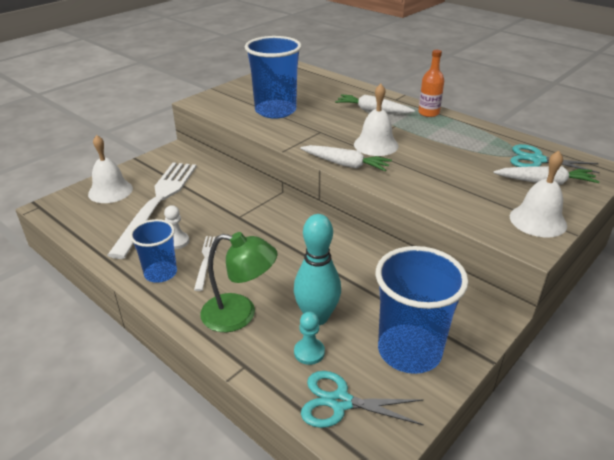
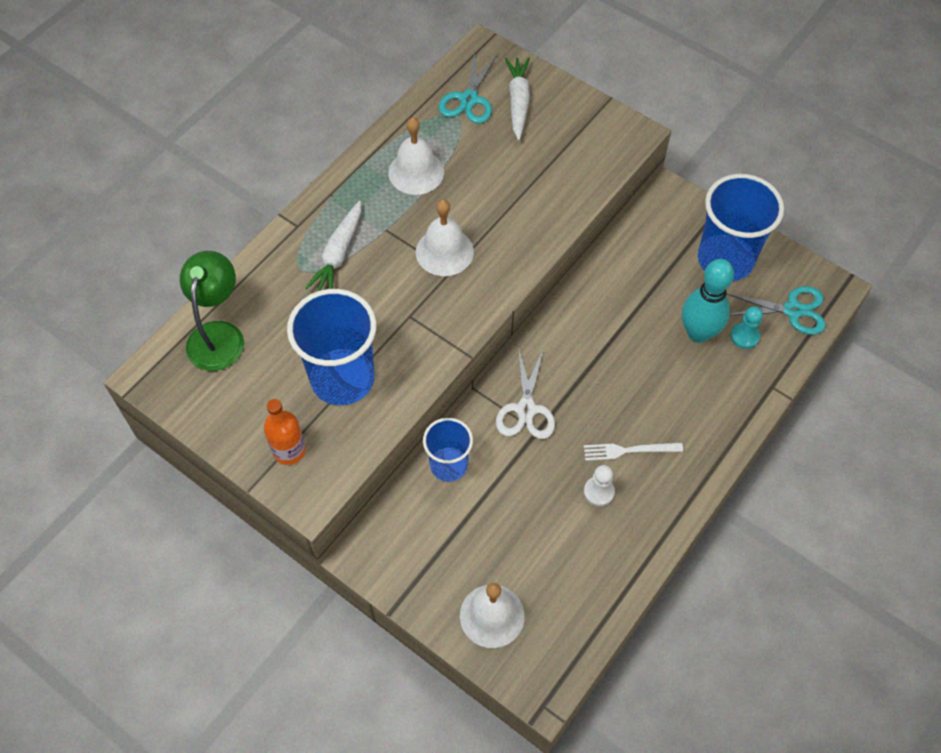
camera: 95 degrees left, 25 degrees up
(157, 202) = (515, 539): white fork -> none
(160, 273) = (660, 494): blue cup -> blue cup (448, 465)
(240, 315) = (709, 401): green lamp -> green lamp (218, 334)
(258, 213) = (526, 409): none -> white scissors
(340, 402) = (792, 310): turquoise scissors -> turquoise scissors turned 90 degrees counterclockwise
(345, 164) = (499, 283): white carrot -> none
(428, 113) = (345, 190): orange bottle -> orange bottle (289, 450)
(538, 220) = (593, 121): white bell -> white bell (416, 172)

